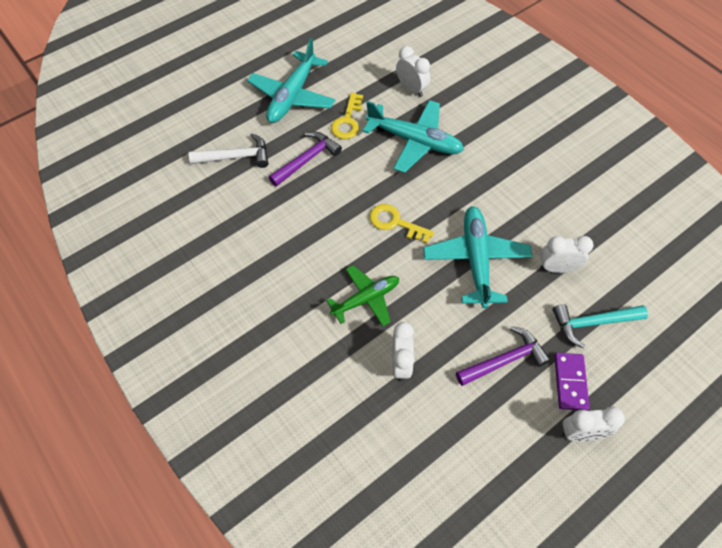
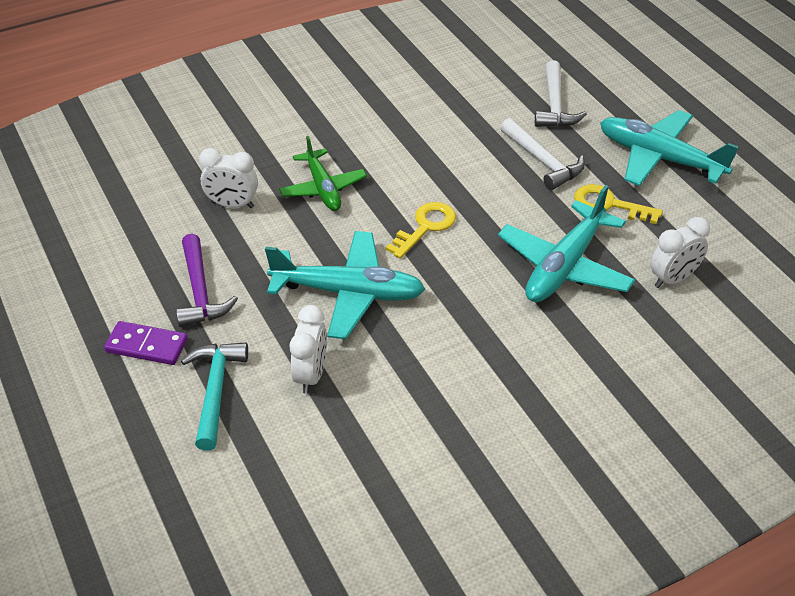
camera: 100 degrees right, 15 degrees down
(306, 160) = (542, 161): purple hammer -> white hammer
(581, 433) = (82, 339): white clock -> none

